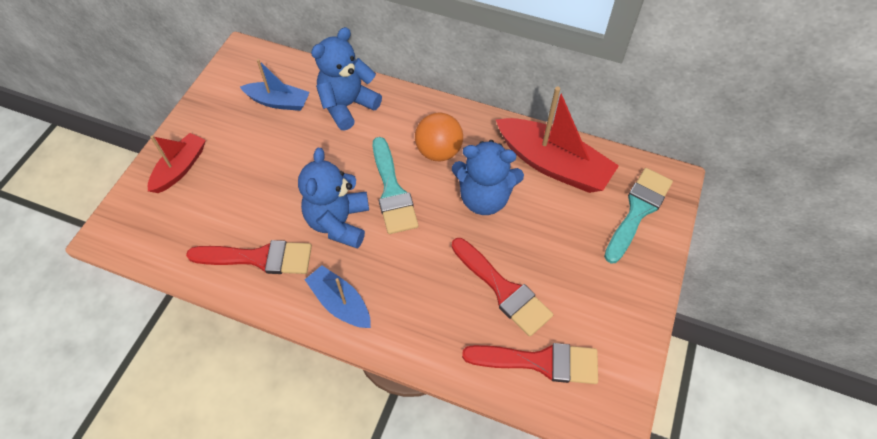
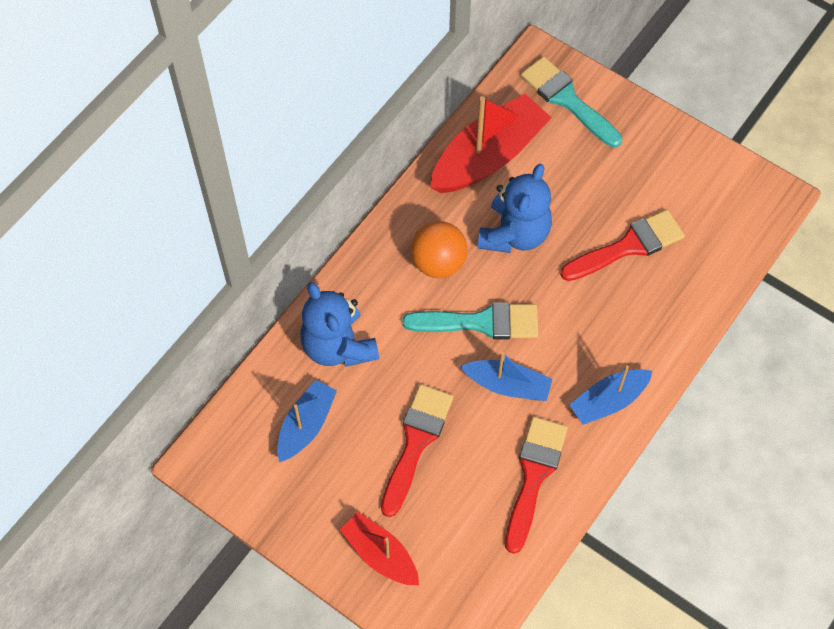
camera: 75 degrees left, 5 degrees up
(339, 222) = (508, 385): blue teddy bear -> blue boat
(540, 362) = (710, 236): red brush -> red brush (416, 442)

